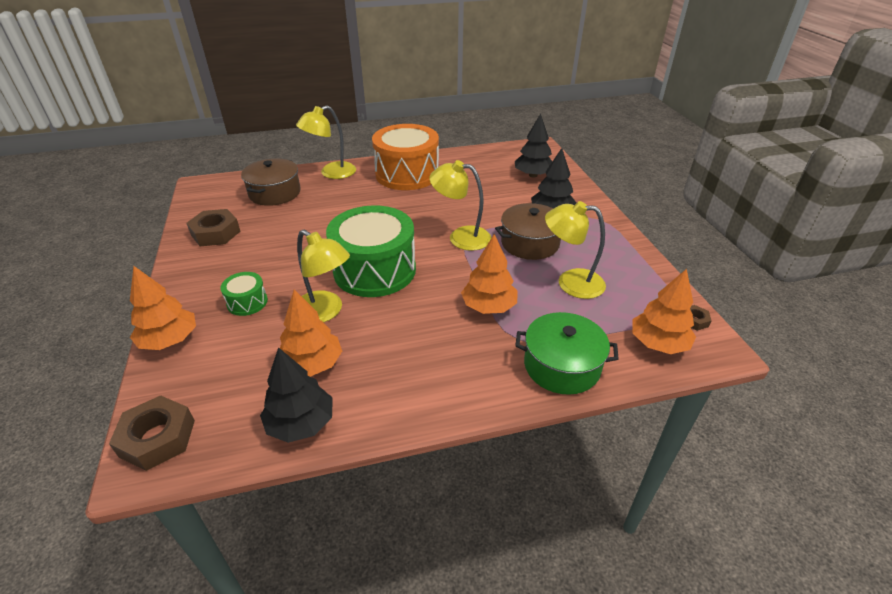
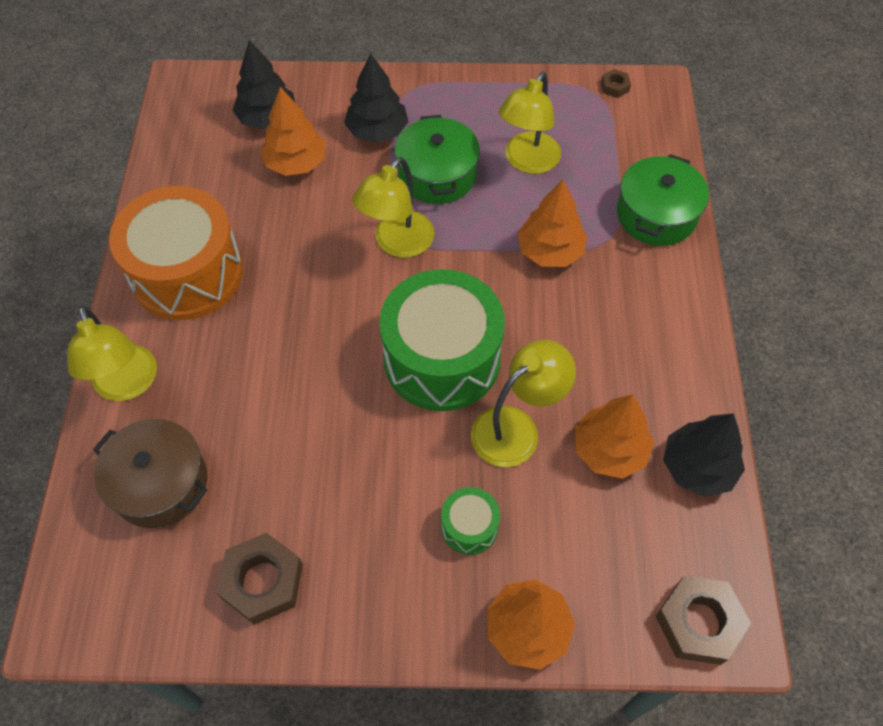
camera: 75 degrees left, 20 degrees up
(530, 243) = (437, 175): brown pot -> green pot
(658, 343) = (640, 128): orange tree -> orange tree (296, 163)

